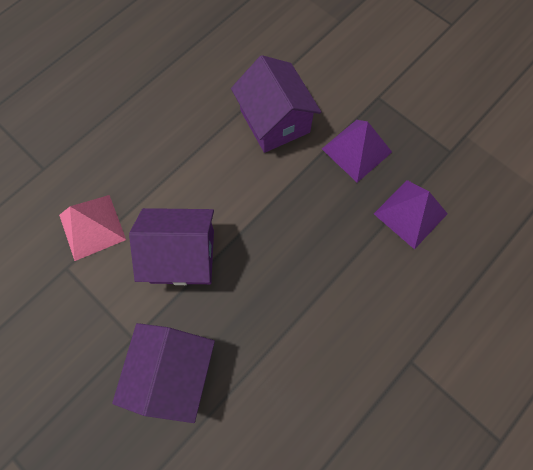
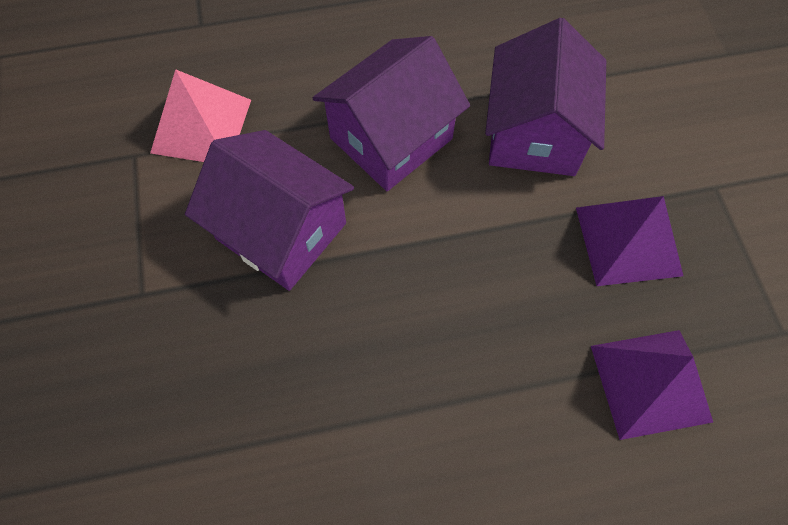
camera: 35 degrees right, 5 degrees down
(173, 372) = (155, 373): purple house -> purple house (391, 138)

